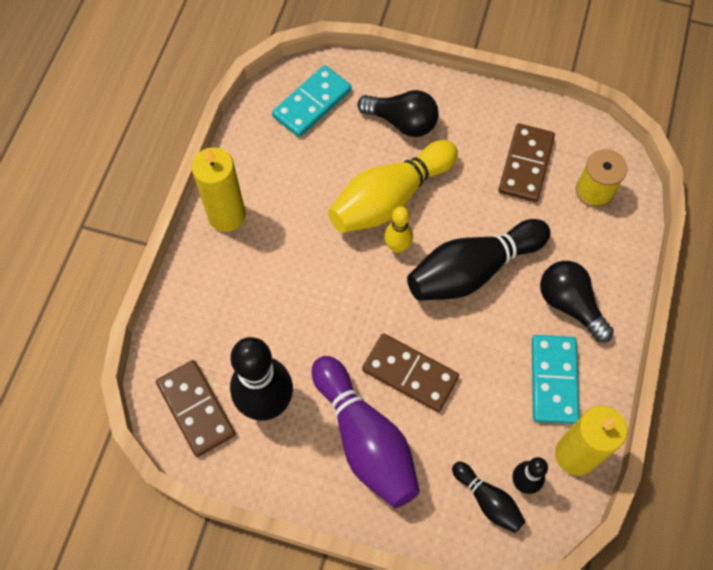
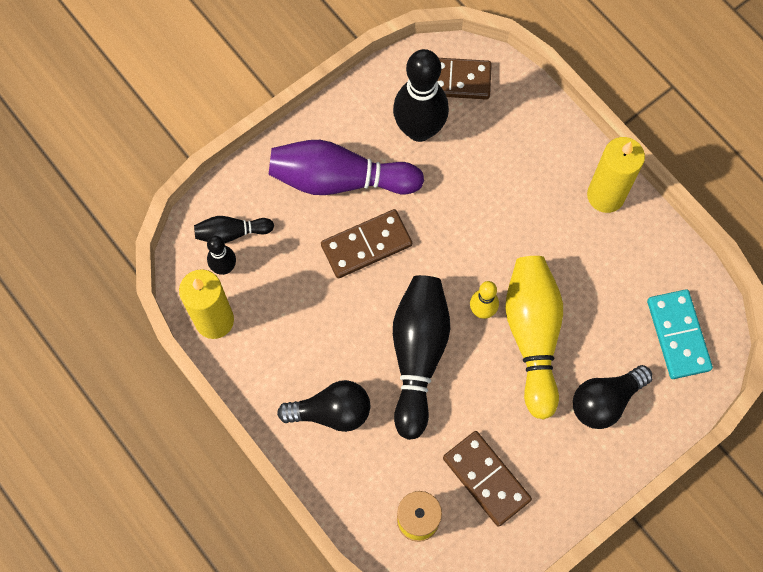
camera: 125 degrees right, 5 degrees up
(553, 380) = (281, 349): turquoise domino -> none

